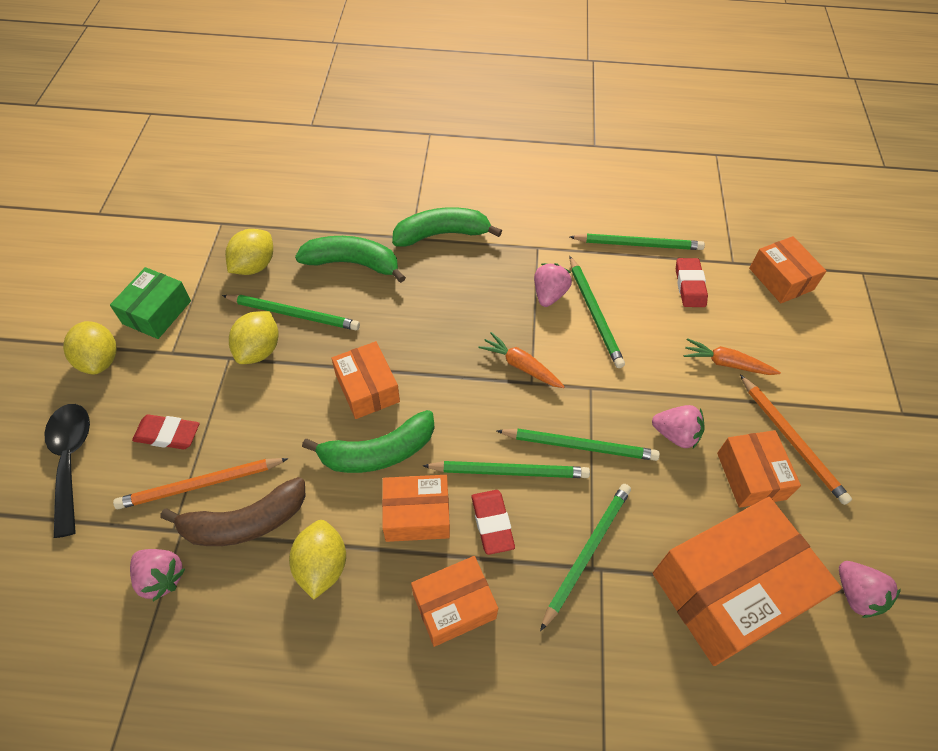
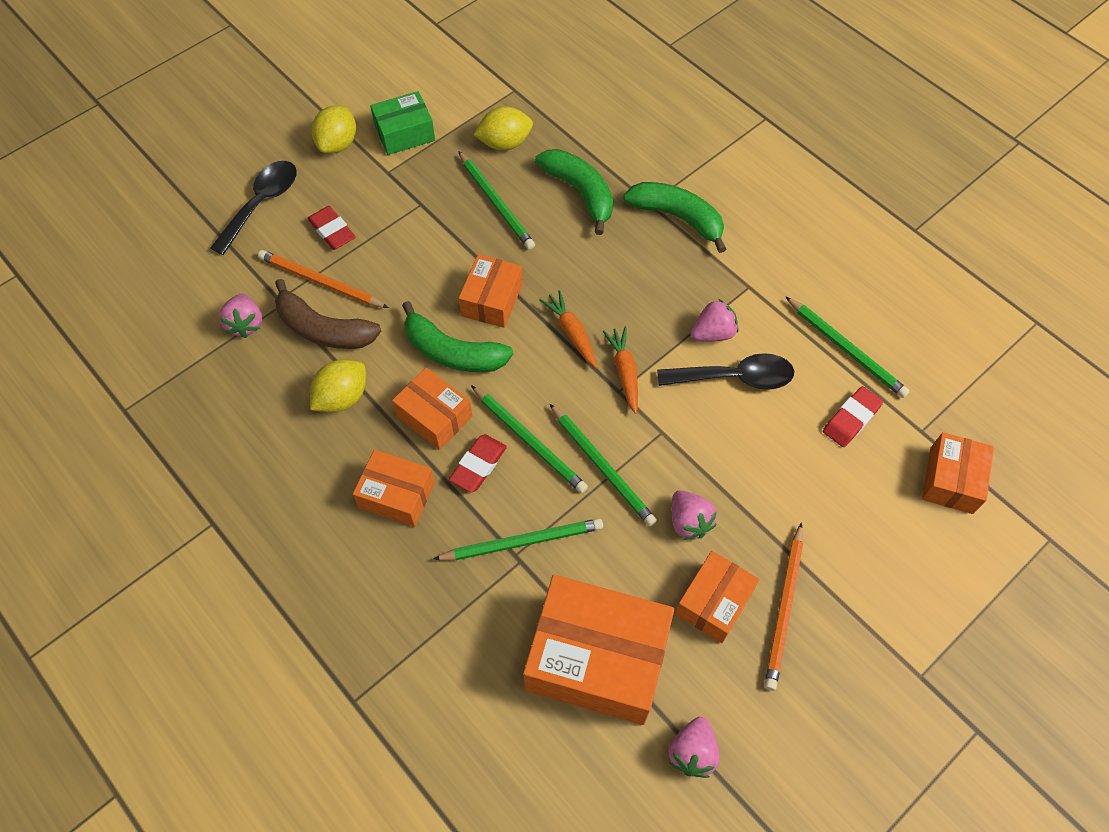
camera: 45 degrees right, 5 degrees up
(259, 350) = (445, 213): yellow lemon -> none
(594, 313) = (734, 377): green pencil -> black spoon
(726, 363) = (803, 506): orange carrot -> orange carrot (571, 333)

